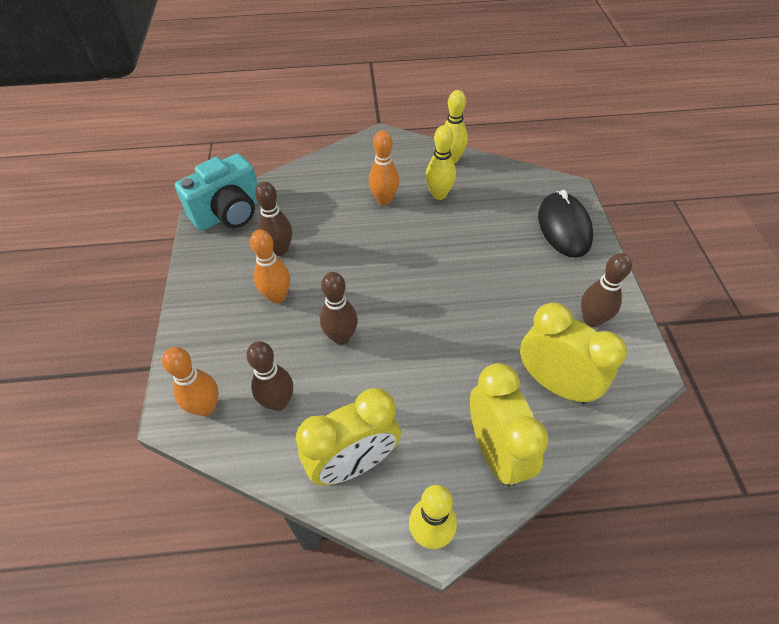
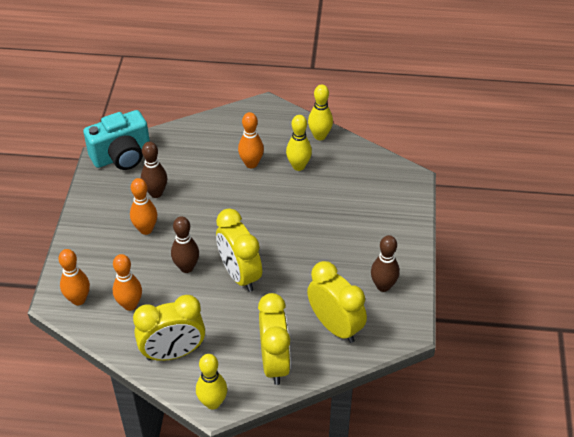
camera: 10 degrees right, 5 degrees down
(278, 402) = (130, 305): brown bowling pin -> orange bowling pin
(411, 335) = (240, 275): none -> yellow clock
(564, 227) = (392, 210): black mouse -> none

